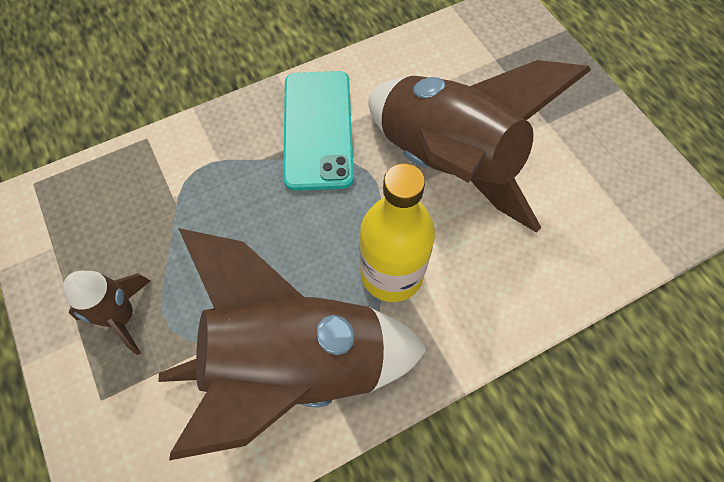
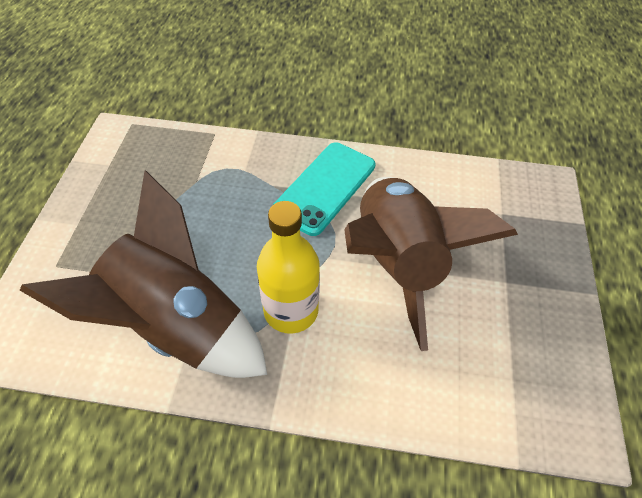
camera: 35 degrees right, 10 degrees down
(122, 316) = (108, 227): brown rocket -> none

